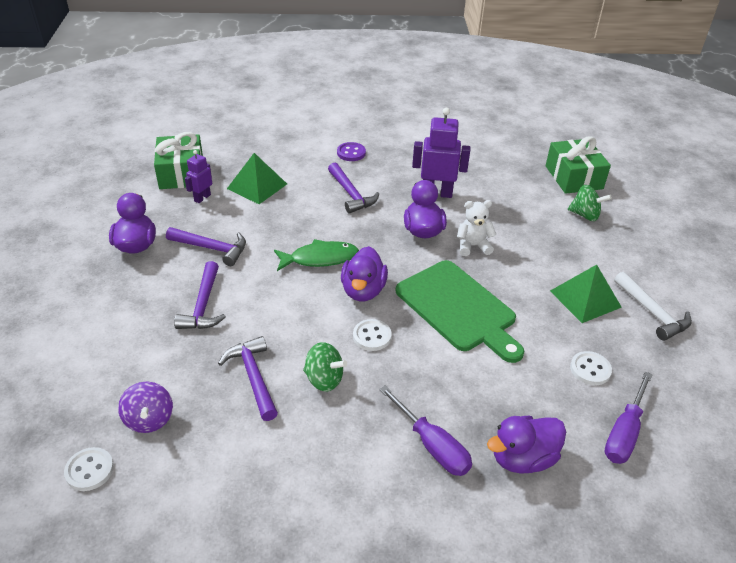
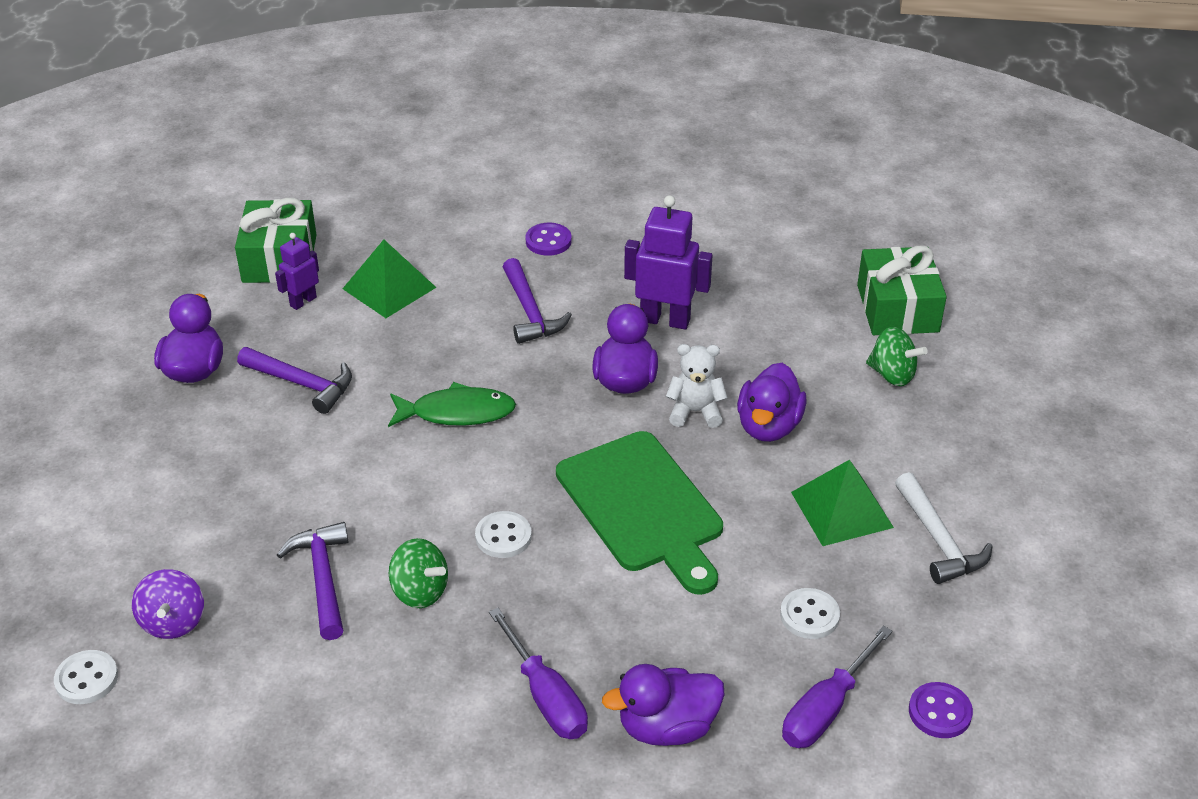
camera: 10 degrees right, 0 degrees up
(203, 305) = (274, 469): purple hammer -> none
(363, 290) = (508, 467): purple duck -> purple duck (768, 426)
(698, 426) = (940, 712): none -> purple button

